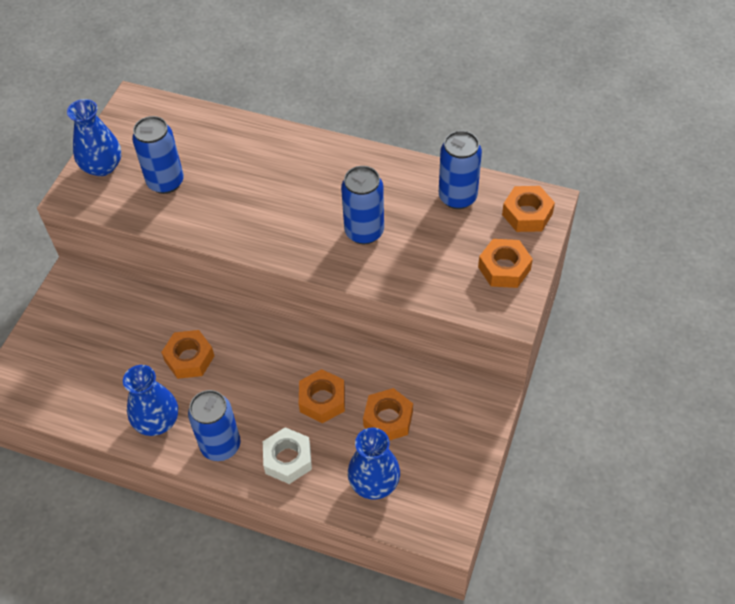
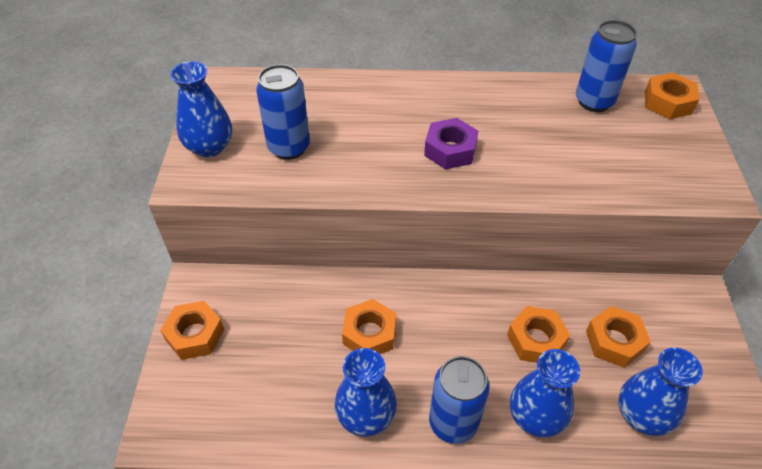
camera: 20 degrees left, 5 degrees down
(288, 459) = (536, 416): white nut -> blue vase
(299, 216) = (450, 150): none -> purple nut
(364, 232) = (525, 150): blue can -> none
(504, 268) = (683, 153): orange nut -> orange nut (195, 335)

